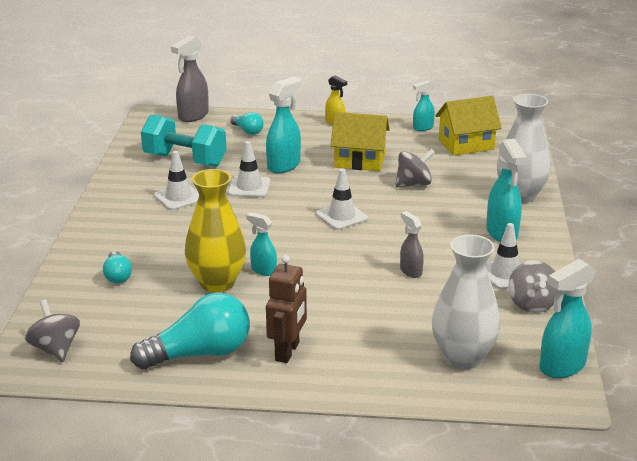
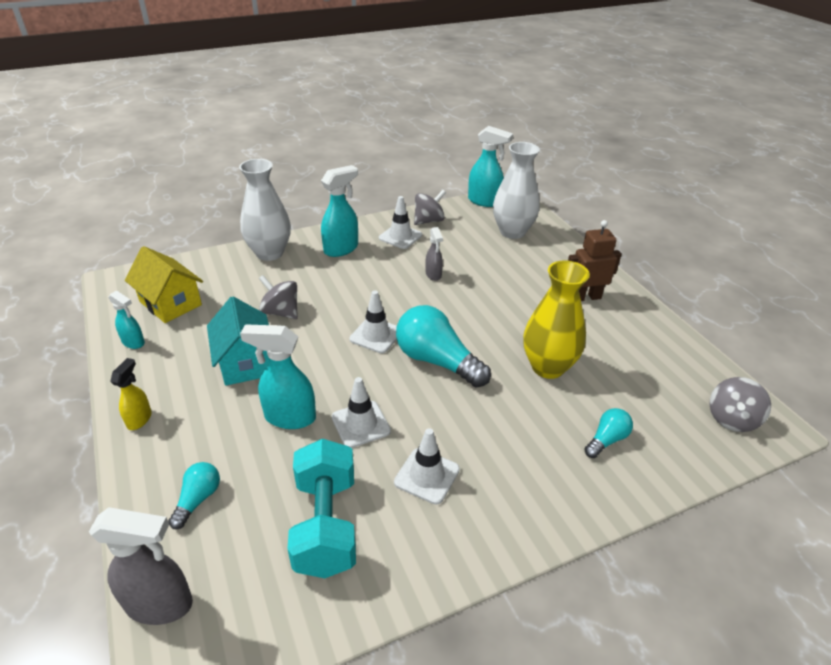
camera: 120 degrees left, 10 degrees up
(200, 354) = (636, 335): turquoise light bulb -> turquoise light bulb (437, 361)
(263, 270) = (504, 348): turquoise spray bottle -> none
(359, 161) = (245, 362): yellow house -> turquoise house
(410, 271) = (433, 275): grey spray bottle -> grey spray bottle turned 45 degrees counterclockwise

